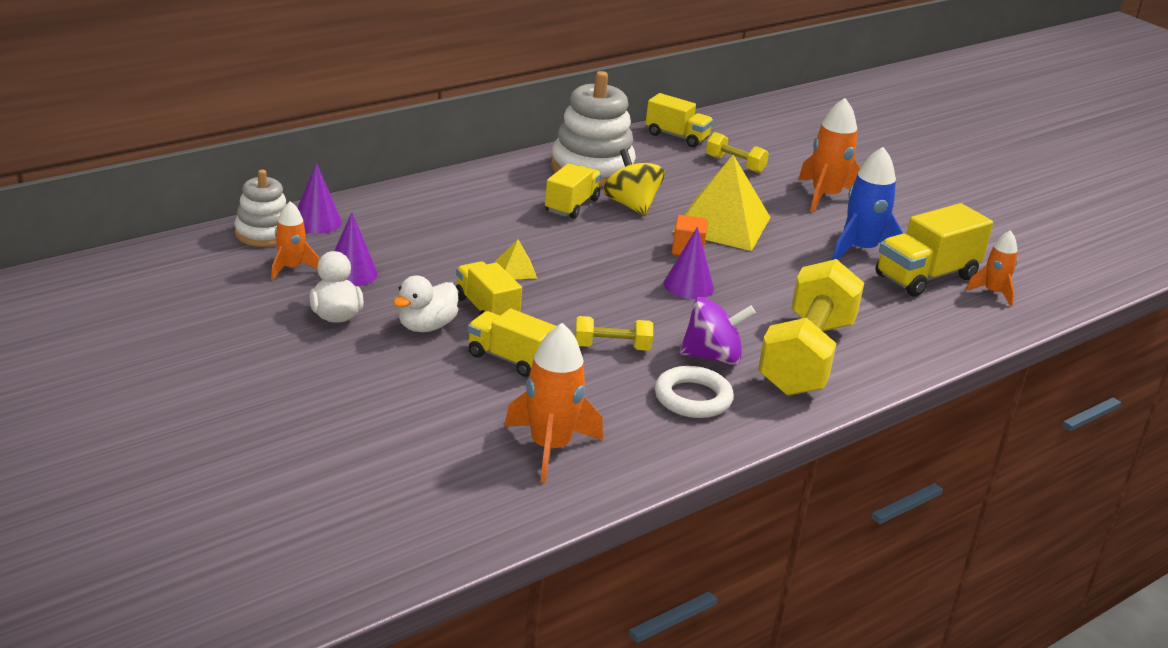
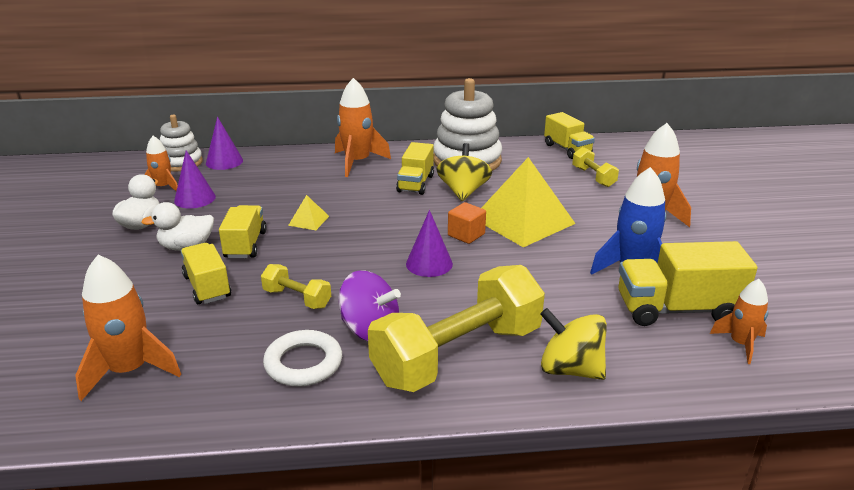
camera: 35 degrees right, 0 degrees up
(477, 193) = (357, 162): none -> orange rocket
(572, 205) = (415, 183): yellow truck -> yellow truck turned 135 degrees clockwise
(898, 344) = (570, 369): none -> yellow spinning top

